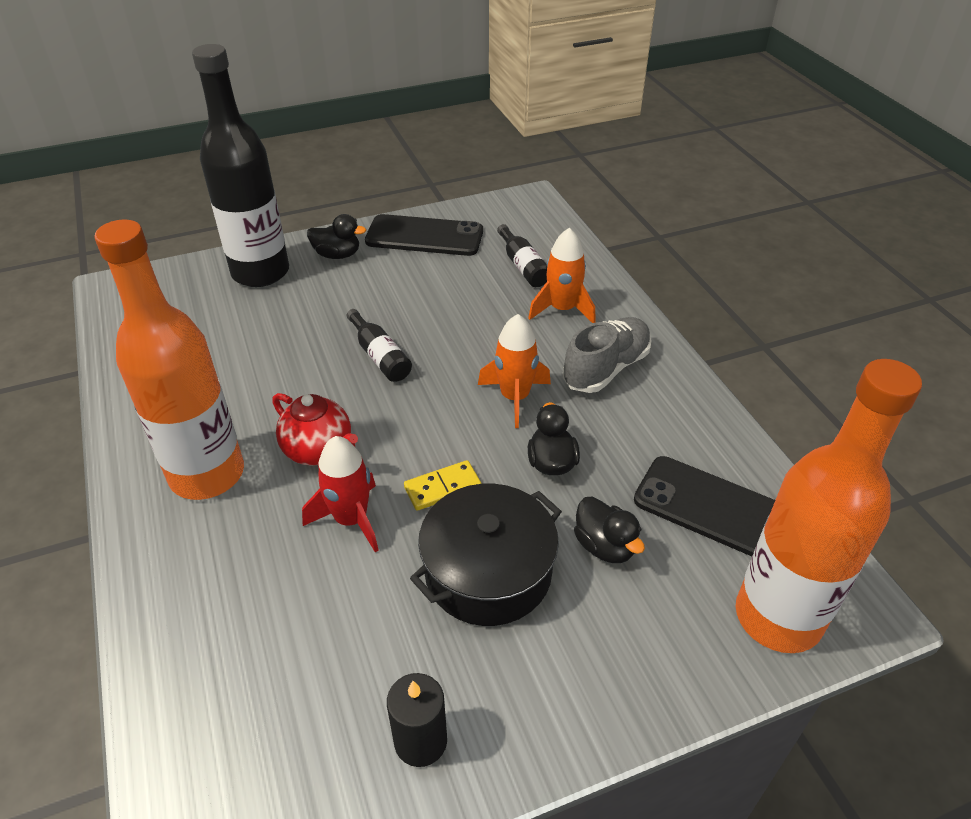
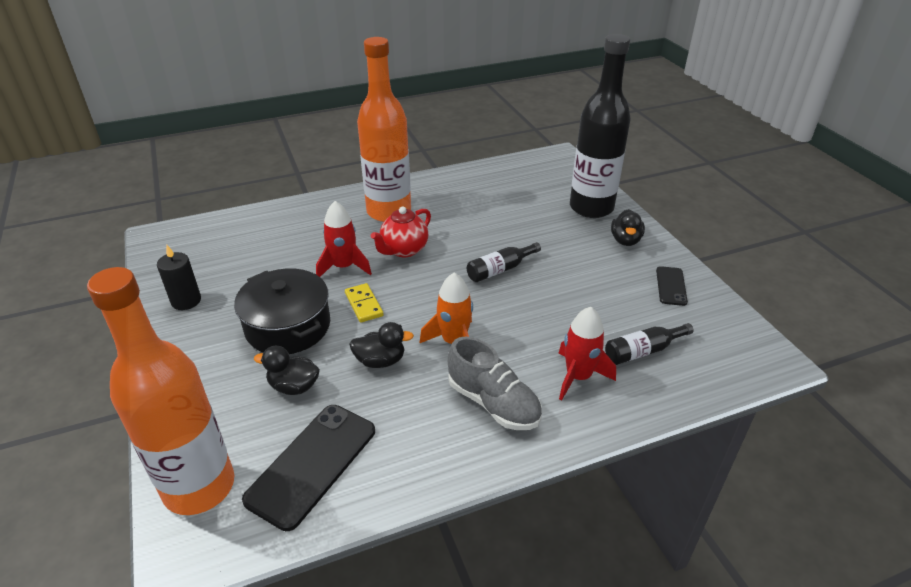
camera: 90 degrees right, 5 degrees down
(424, 236) = (671, 286): black phone -> black phone, size x0.53
(562, 309) = (578, 377): orange rocket -> red rocket
(604, 546) = (294, 386): black duck -> black duck turned 45 degrees clockwise

